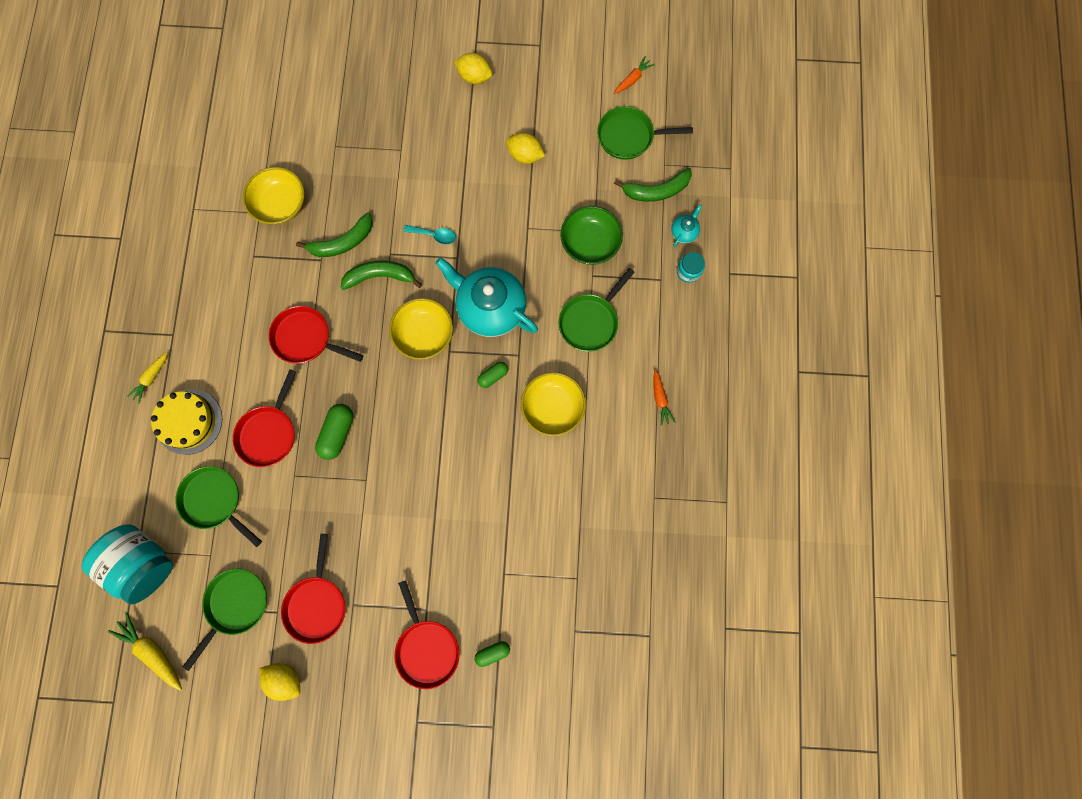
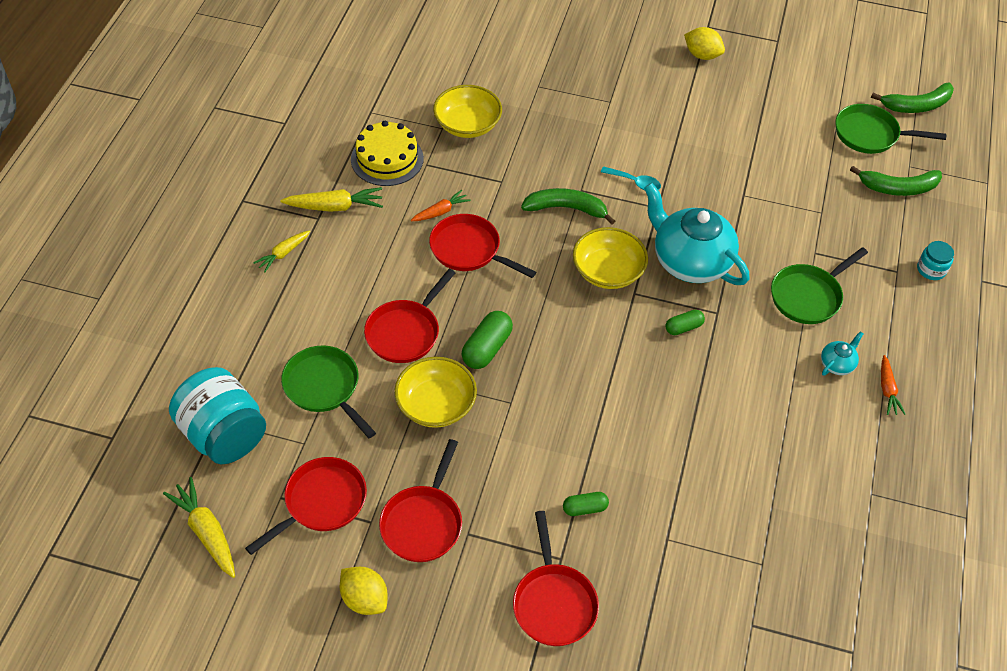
camera: 10 degrees right, 25 degrees down
(184, 319) = (335, 206): none -> yellow carrot
(189, 421) = (315, 303): yellow cake -> yellow cake (387, 159)
(235, 605) = (321, 503): green pan -> red pan
(343, 242) = (529, 170): green banana -> green banana (917, 105)
(492, 652) = (639, 627): green capsule -> green capsule (585, 508)
(525, 156) = (749, 131): yellow lemon -> none
(552, 407) = (752, 372): yellow bowl -> yellow bowl (436, 405)
(590, 243) = (815, 221): green bowl -> none
(633, 79) = (879, 86): orange carrot -> orange carrot (441, 211)
(684, 232) = (928, 231): turquoise teapot -> turquoise teapot (837, 364)

